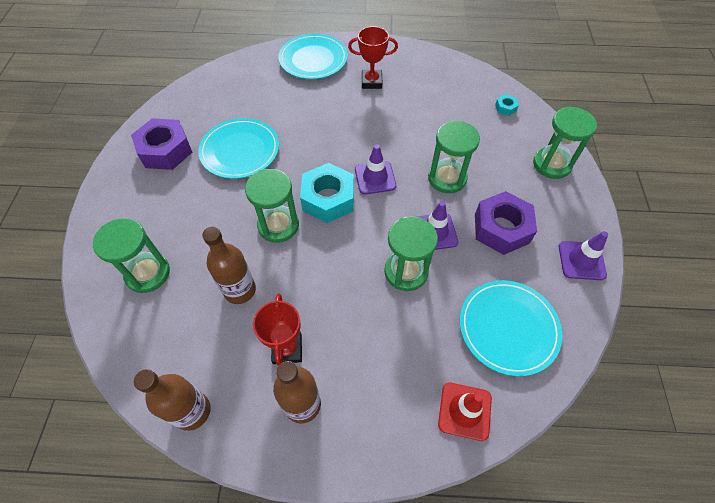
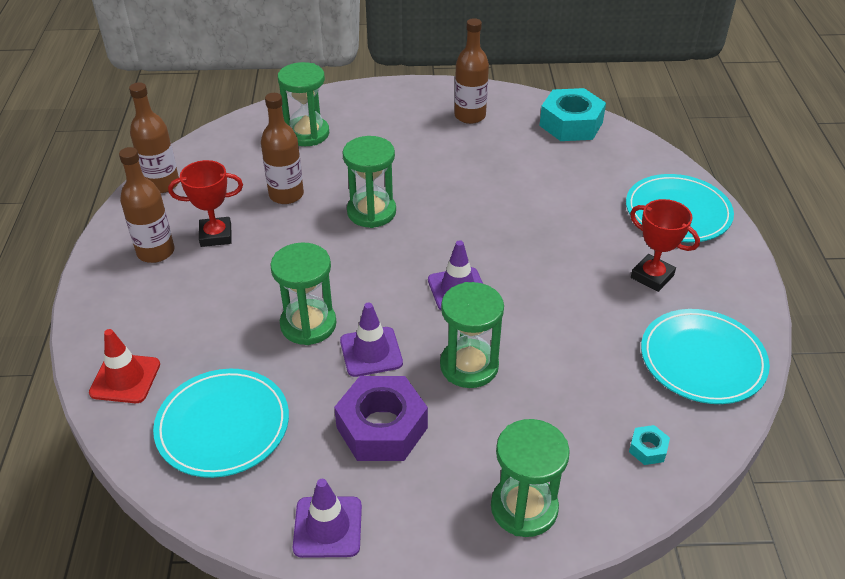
camera: 85 degrees right, 15 degrees down
(165, 151) = (470, 116): purple nut -> brown bottle
(240, 151) = (481, 168): turquoise plate -> turquoise plate (702, 360)
(328, 199) = (415, 248): turquoise nut -> turquoise nut (571, 124)
(371, 82) = (652, 276): red trophy -> red trophy turned 45 degrees counterclockwise

